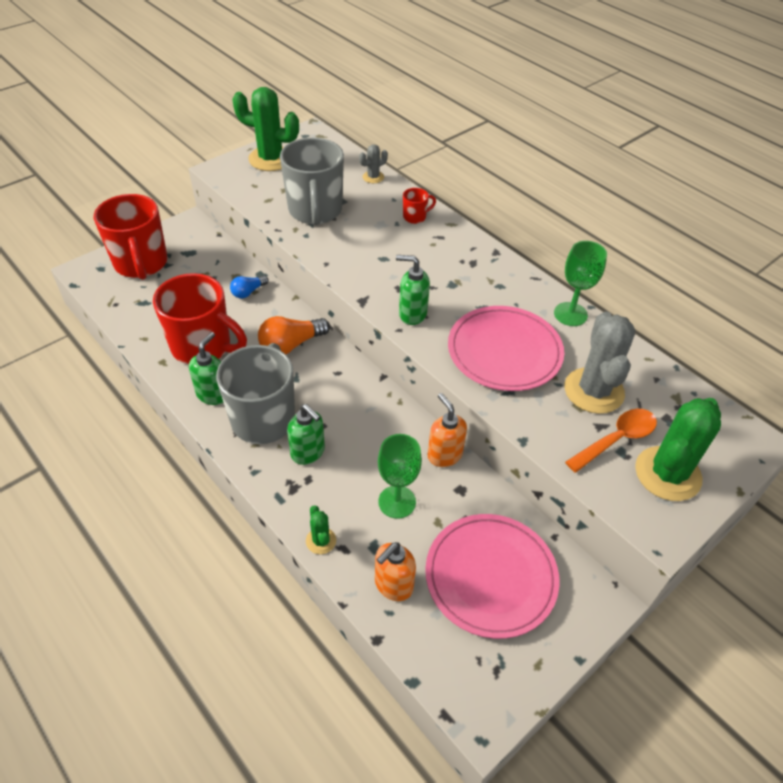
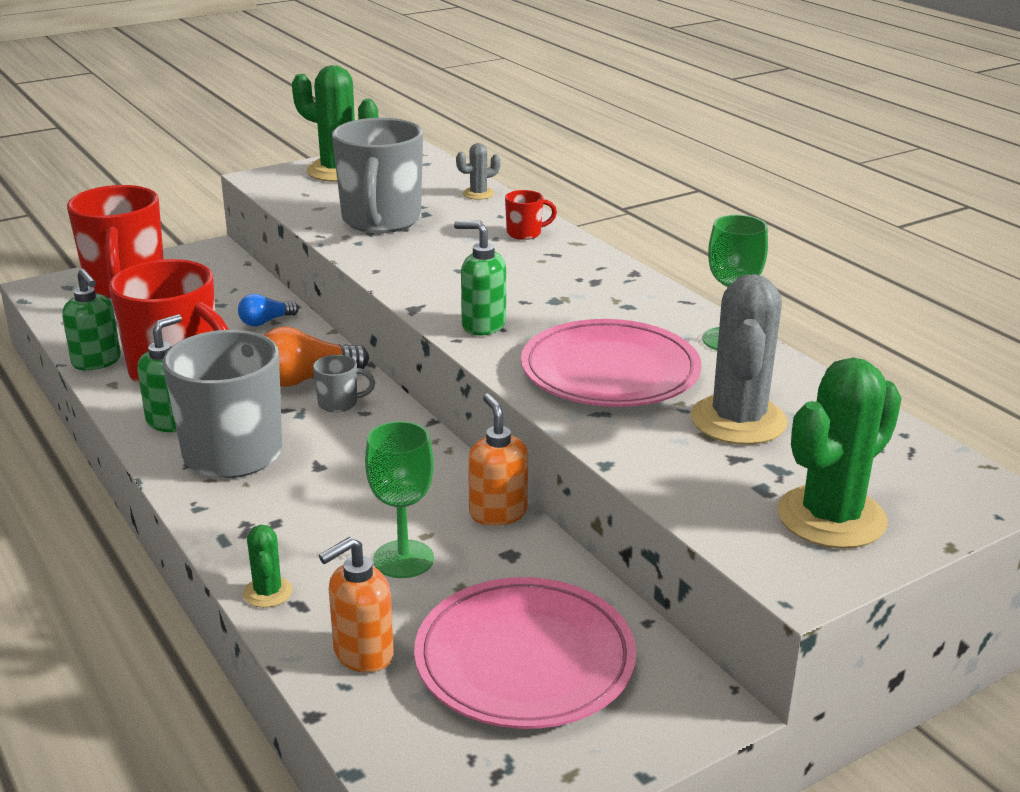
camera: 10 degrees right, 20 degrees down
(308, 452) = (287, 493): green soap dispenser -> green soap dispenser (97, 362)
(319, 366) = (339, 404): none -> grey mug
(616, 439) = (758, 474): orange spoon -> none

